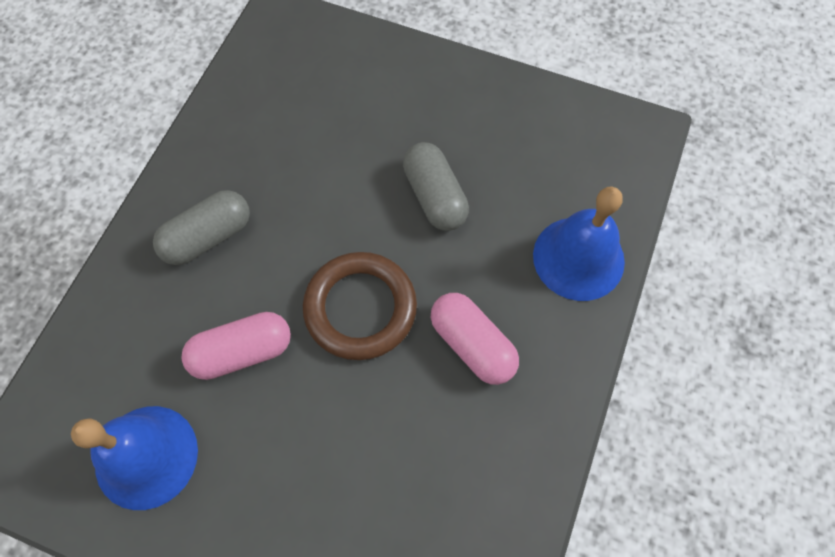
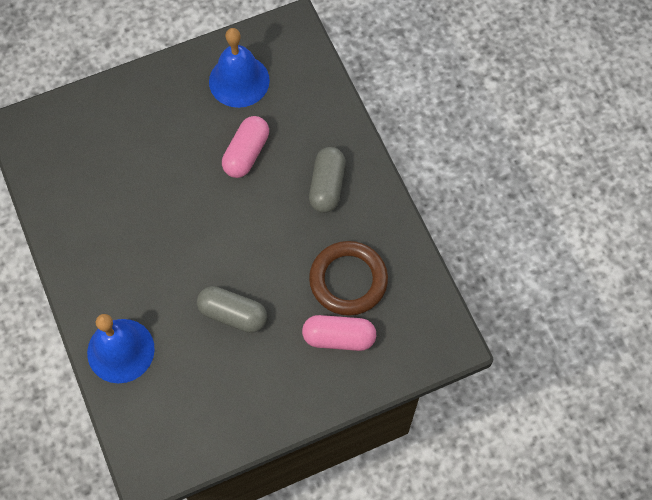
camera: 135 degrees right, 0 degrees up
(360, 308) = (211, 222): brown ring -> brown ring (348, 280)
(472, 344) = (137, 255): pink capsule -> pink capsule (339, 338)

